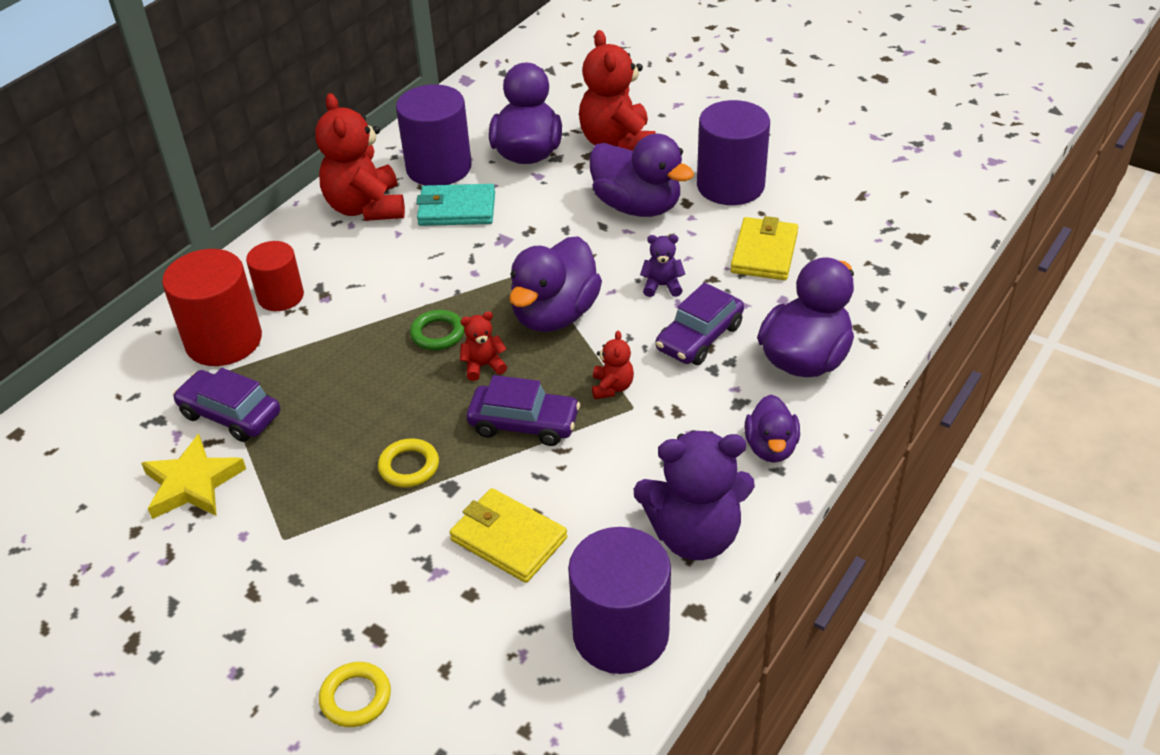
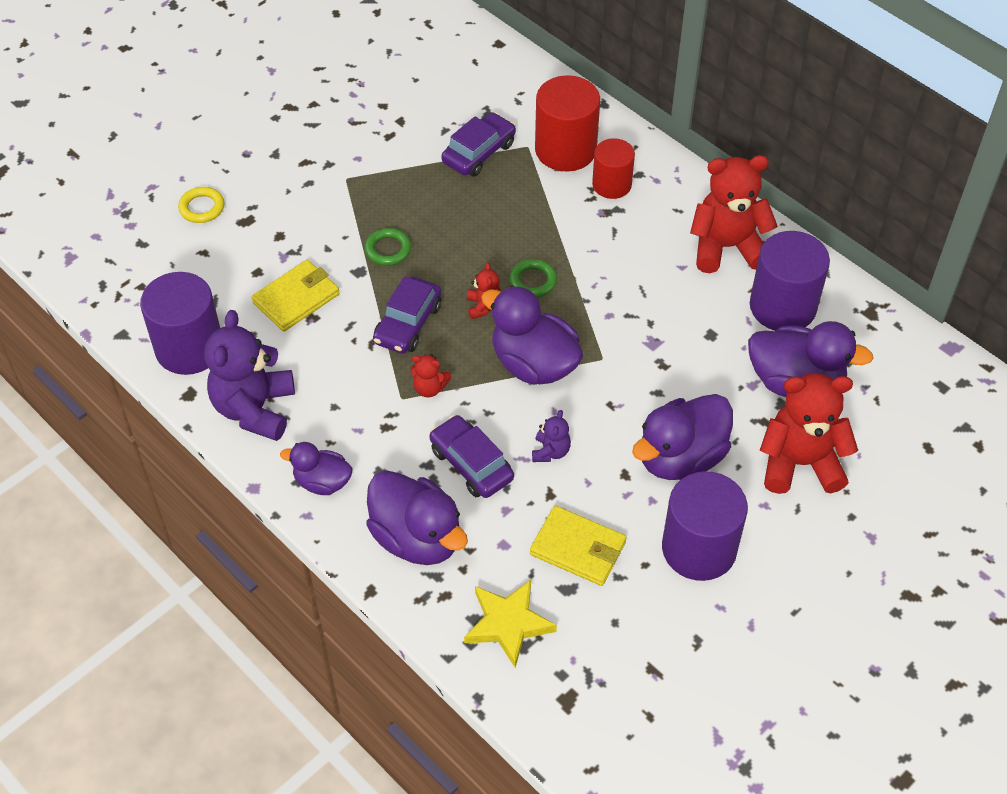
camera: 100 degrees right, 10 degrees up
(192, 483) = (416, 133): yellow star -> yellow star (508, 624)
(409, 466) = (388, 250): yellow ring -> green ring
(456, 209) = (709, 313): turquoise wallet -> none

